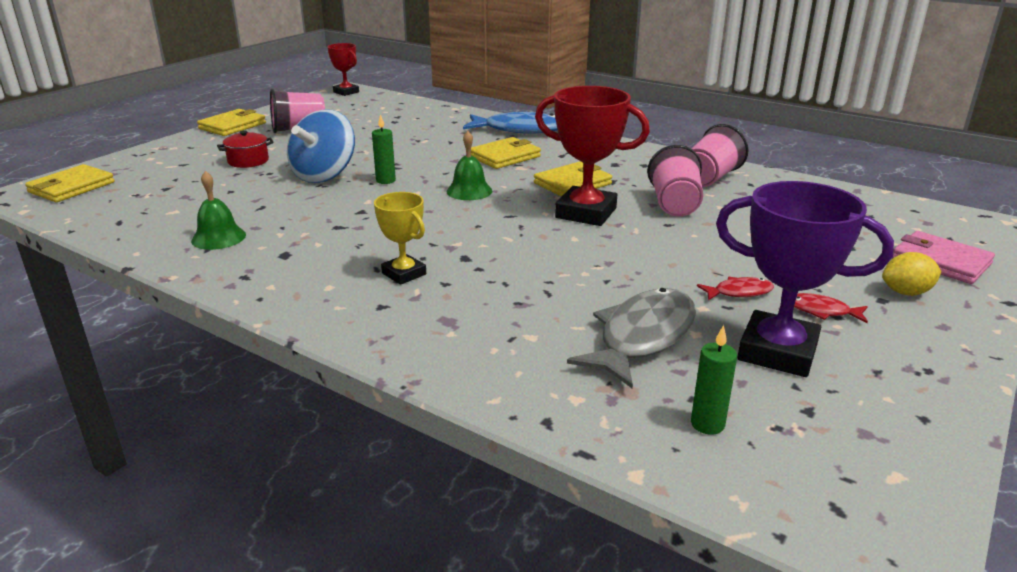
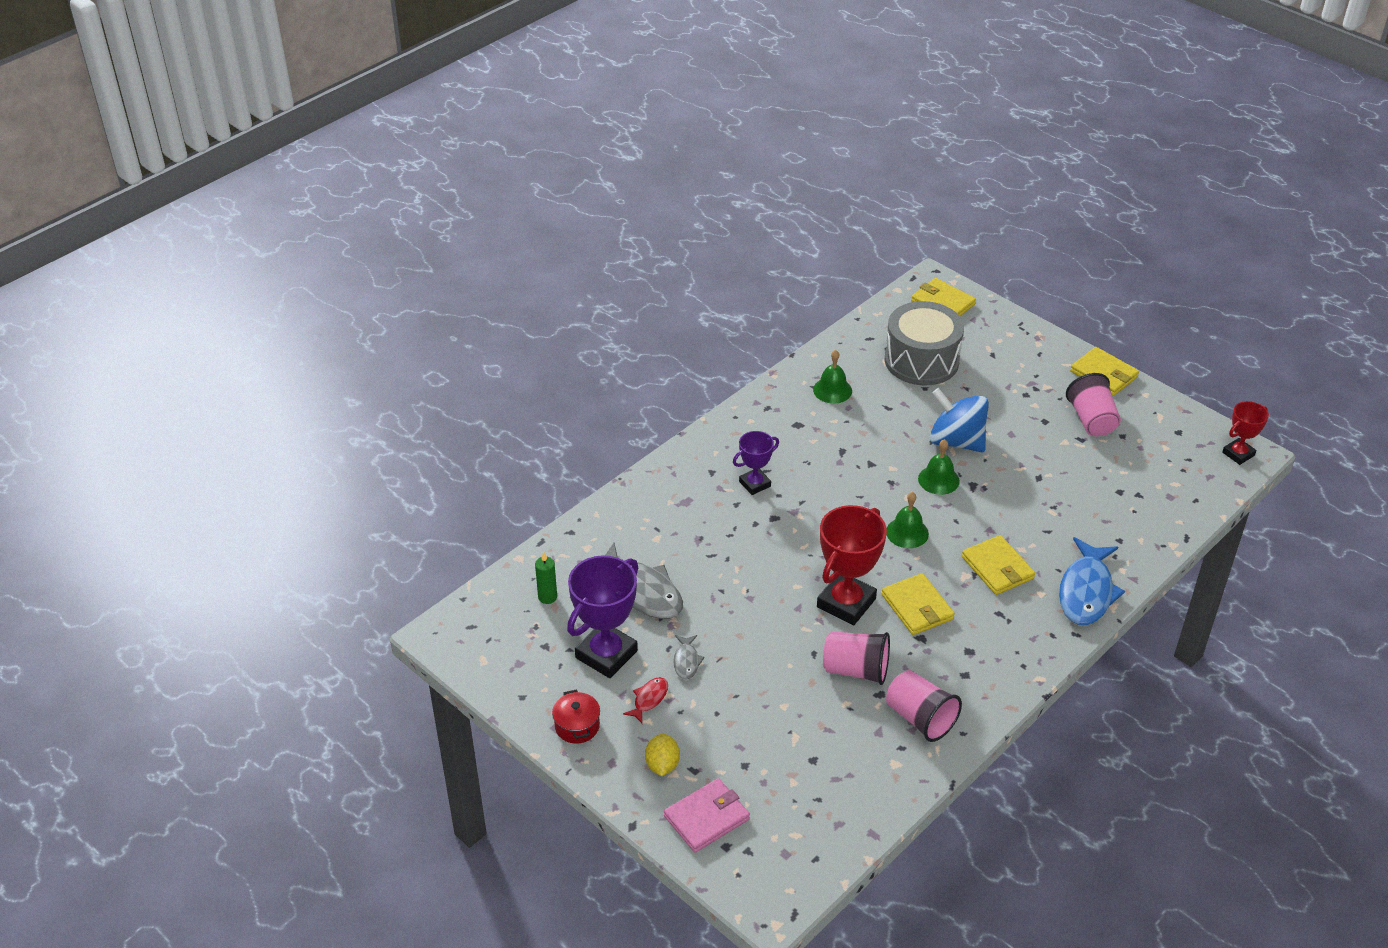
camera: 100 degrees right, 15 degrees up
(178, 194) = (921, 360): none -> grey drum
(248, 161) = (997, 392): red pot -> red pot (577, 726)
(385, 180) = (938, 480): green candle -> green bell
(404, 274) = (754, 484): yellow trophy -> purple trophy
(739, 292) = (686, 661): red fish -> grey fish

